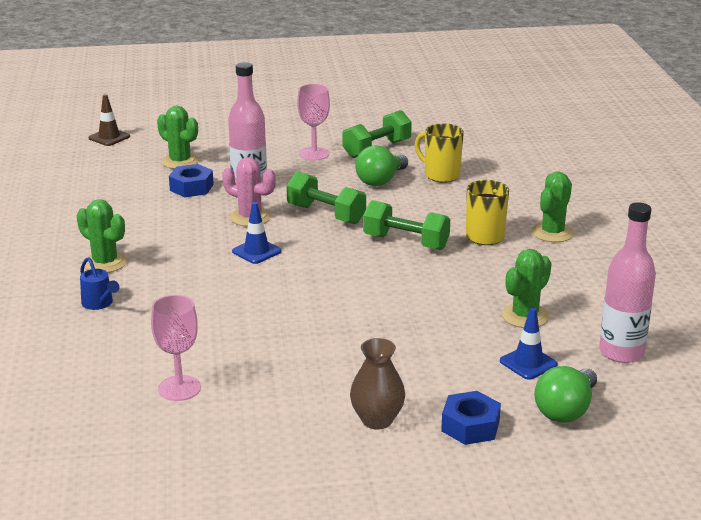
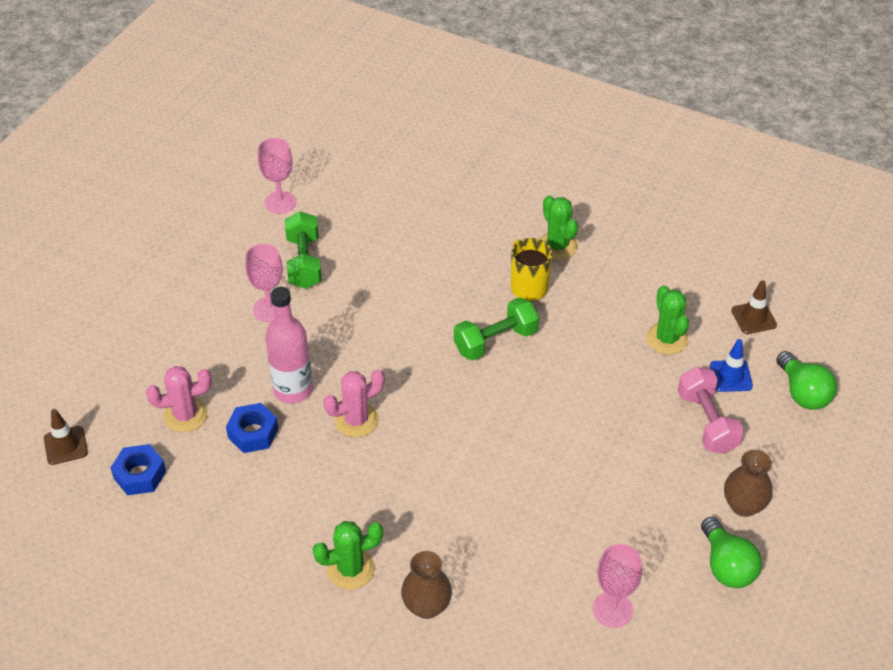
camera: 55 degrees left, 20 degrees up
(99, 304) = (426, 606): blue watering can -> brown vase
(180, 161) = (185, 415): green cactus -> pink cactus
(256, 251) = (425, 447): blue traffic cone -> none
(326, 214) = (399, 365): green dumbbell -> none
(380, 181) = (369, 294): green light bulb -> green light bulb (726, 566)
(421, 123) = (280, 202): none -> pink goblet
(441, 175) = (396, 251): yellow mug -> none
(453, 368) = (707, 422): none -> pink dumbbell
(470, 426) = (787, 456): blue nut -> blue nut (140, 475)
(621, 352) = (753, 318): pink bottle -> brown traffic cone

